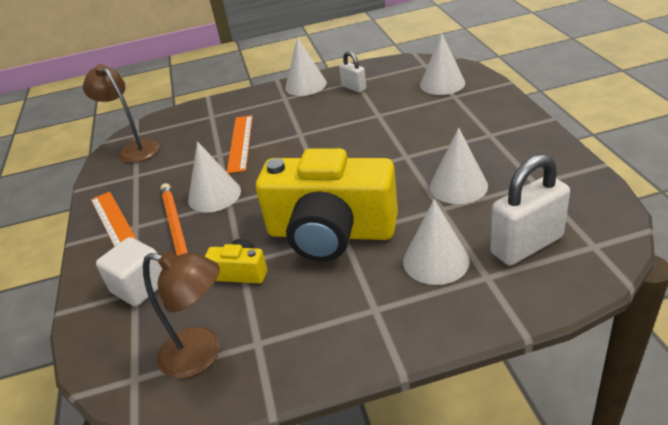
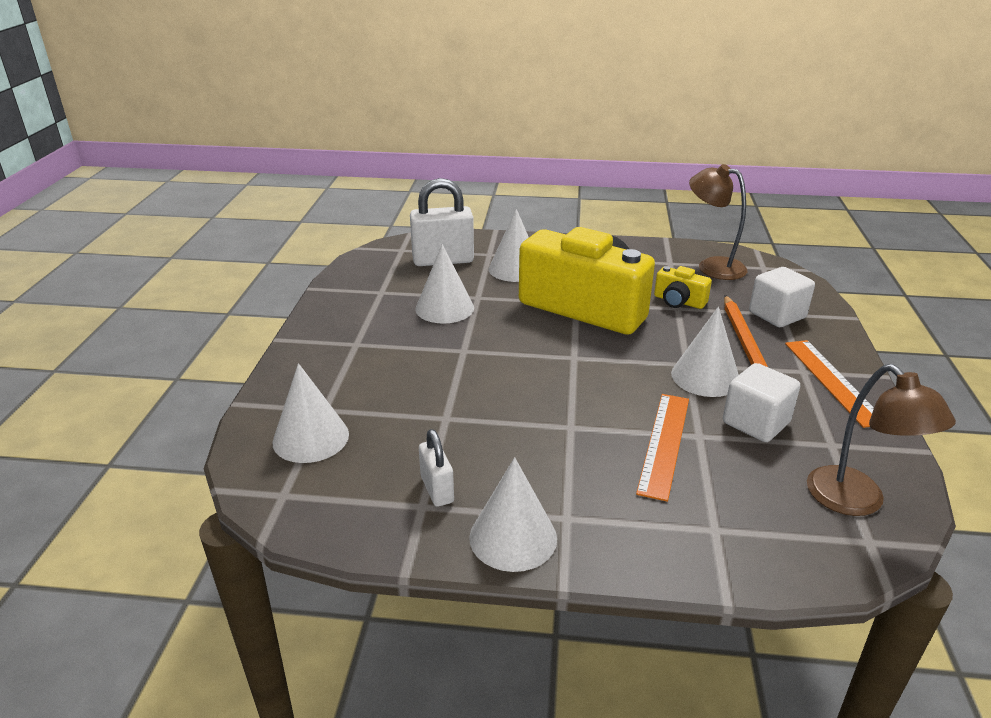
camera: 165 degrees left, 5 degrees down
(182, 173) = (755, 423): none -> white cube

